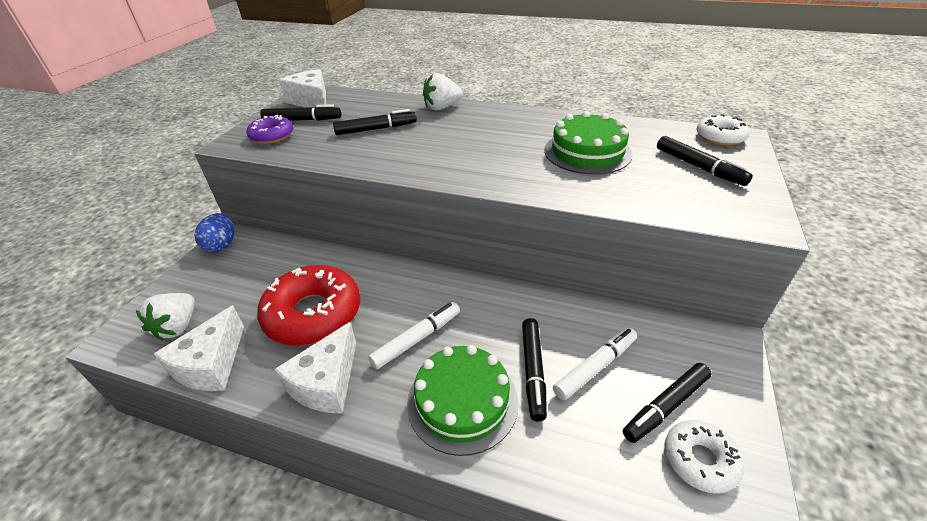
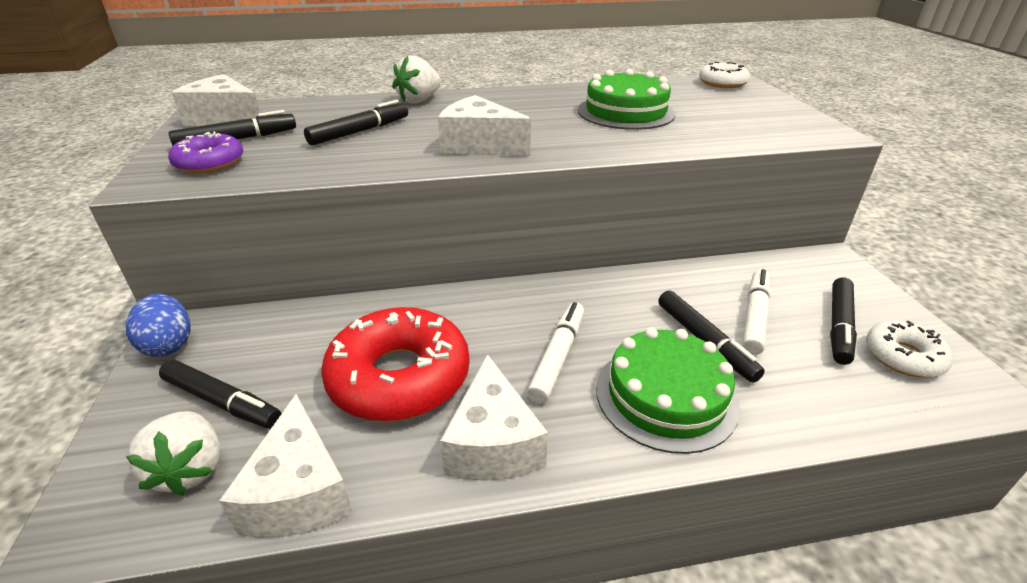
camera: 30 degrees left, 5 degrees down
(439, 160) = (479, 145): none -> white cheese
(698, 167) = (734, 106): black marker -> black marker (222, 401)

